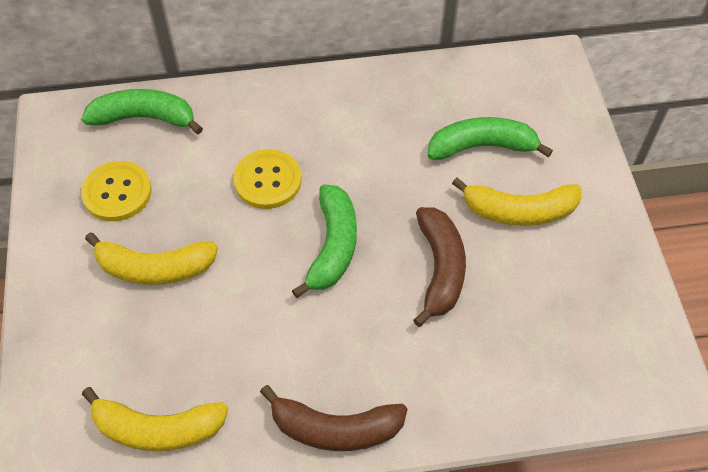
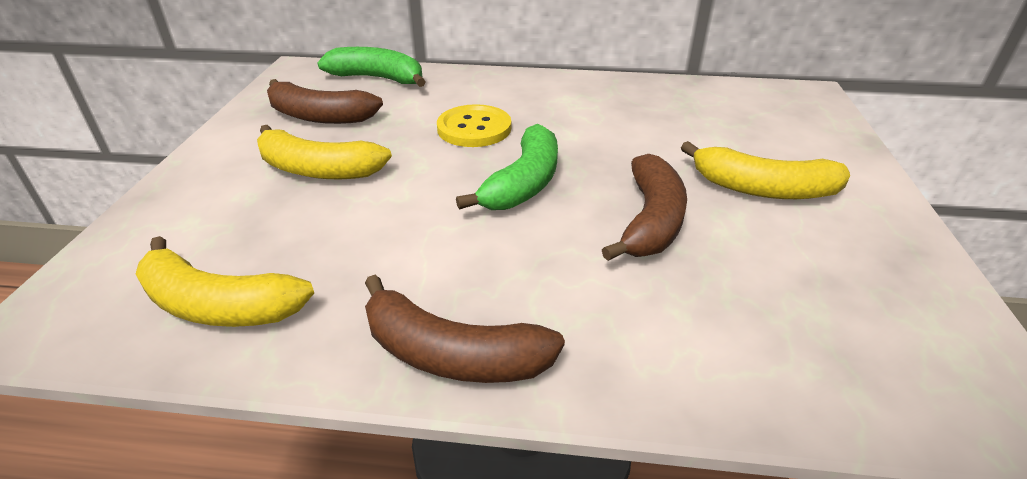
camera: 15 degrees right, 20 degrees down
(117, 192) = (319, 116): yellow button -> brown banana
(482, 146) = (721, 136): green banana -> none

